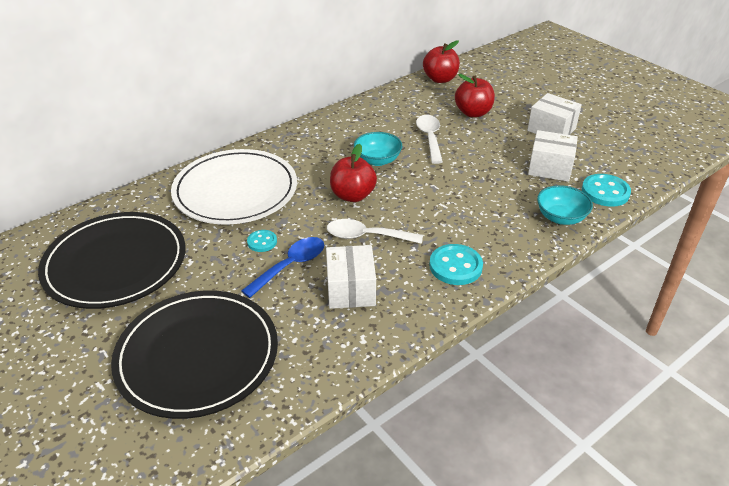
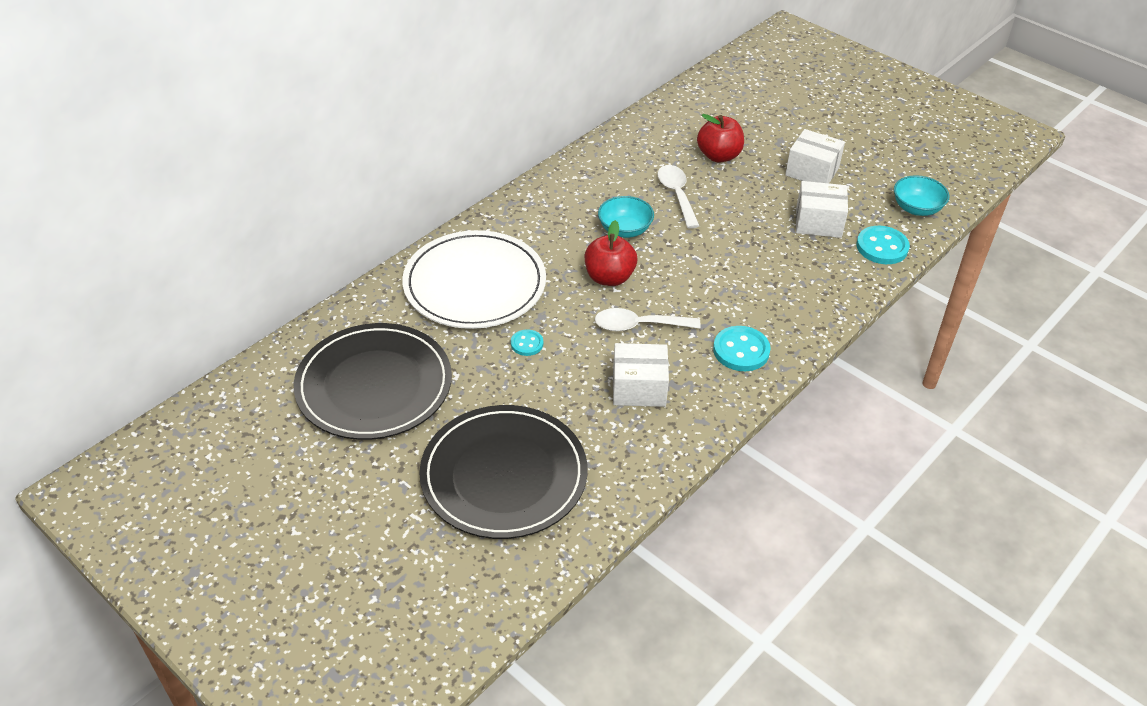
camera: 10 degrees left, 5 degrees up
(290, 266) = (567, 368): blue spoon -> none
(350, 289) = (639, 388): white box -> white box turned 75 degrees counterclockwise
(440, 79) = (669, 110): red apple -> none
(560, 217) = (839, 283): turquoise bowl -> turquoise bowl (916, 208)

